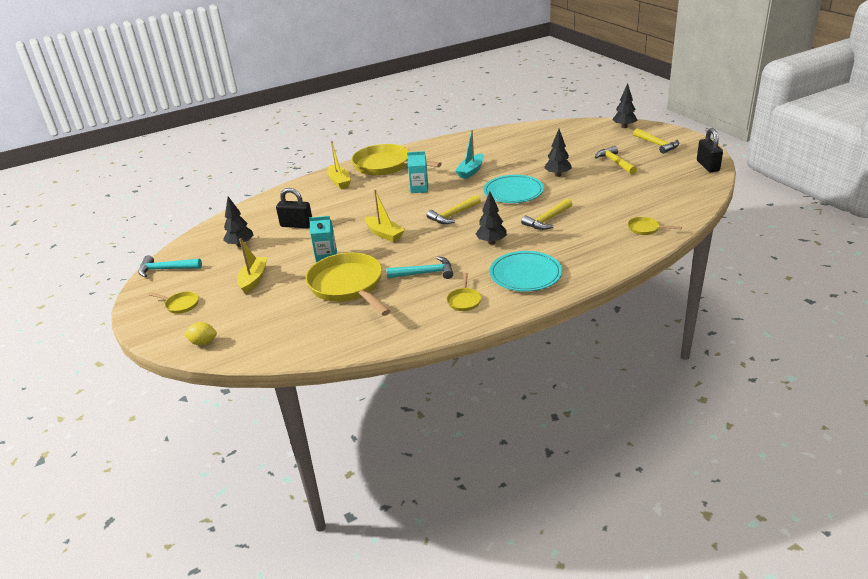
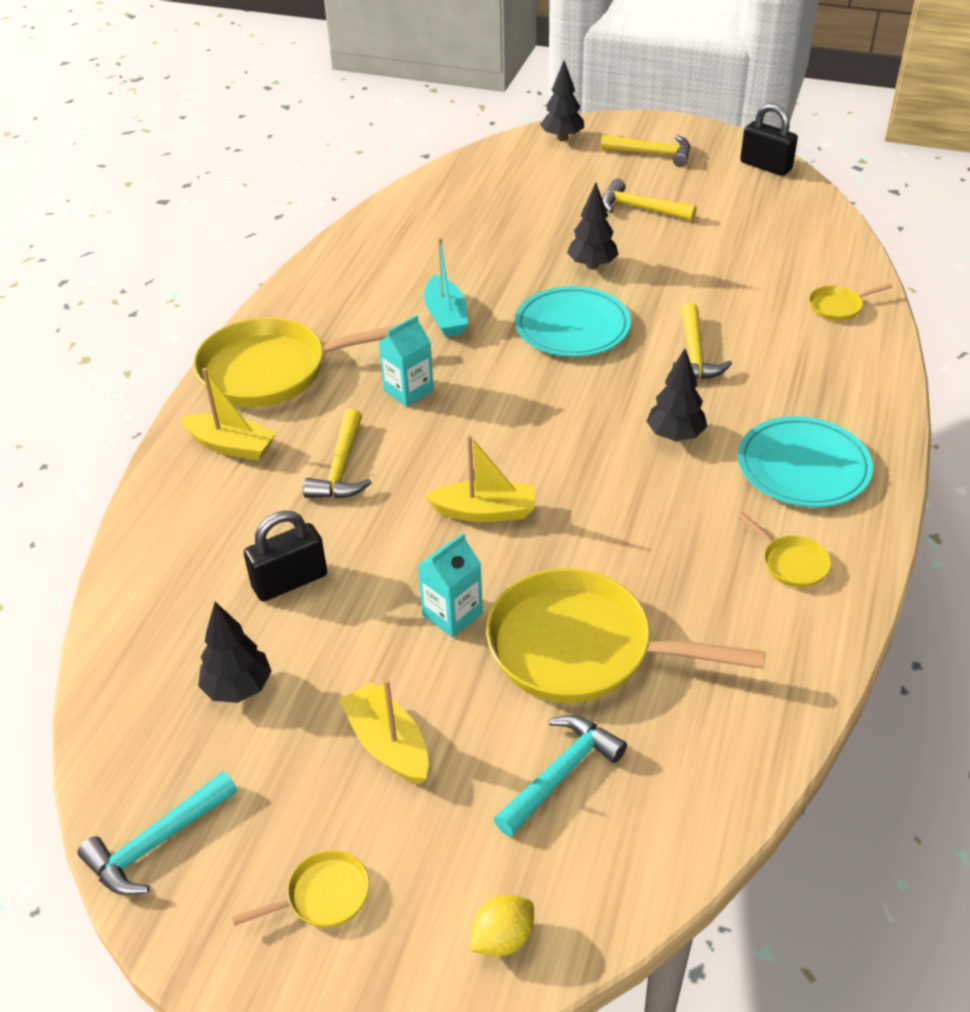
camera: 45 degrees left, 10 degrees up
(425, 273) = (663, 549): turquoise hammer -> turquoise hammer (561, 774)
(453, 215) = (543, 415): yellow hammer -> yellow hammer (341, 468)

